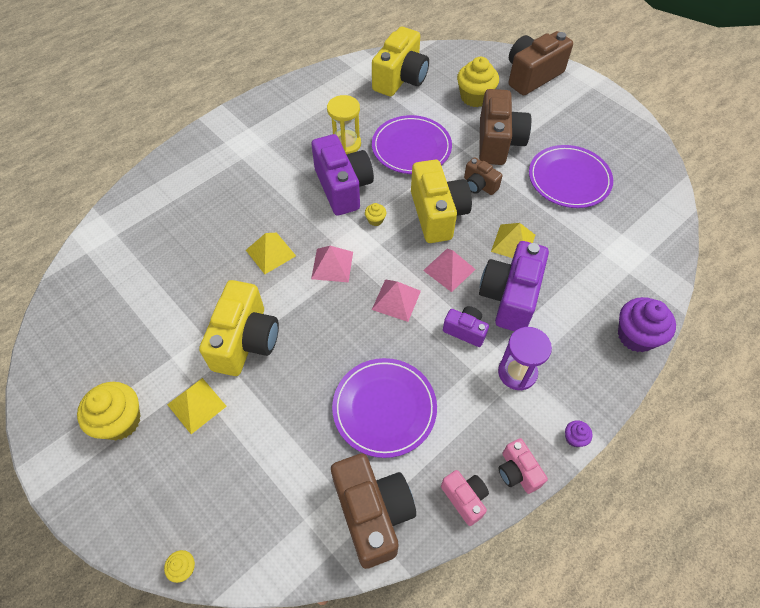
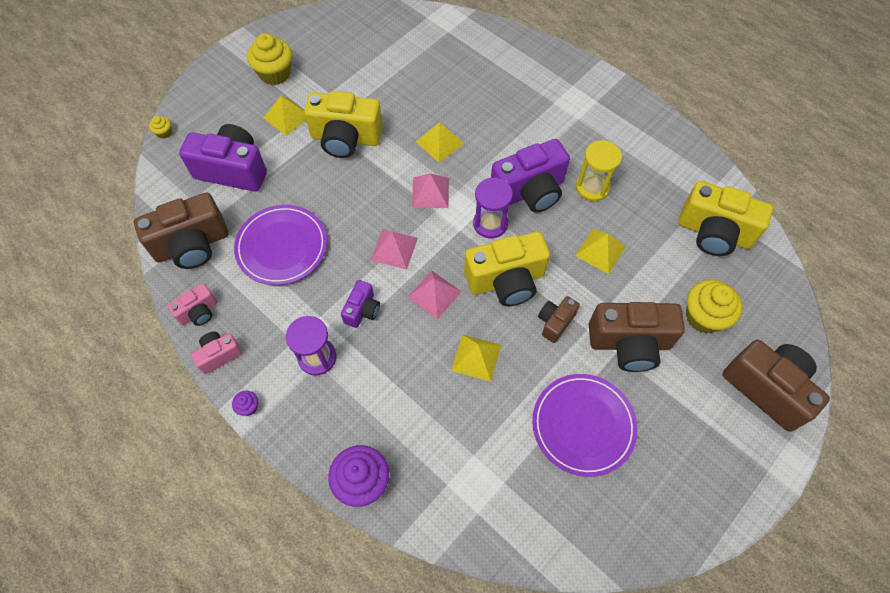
camera: 85 degrees right, 5 degrees up
(375, 220) = (490, 224): yellow cupcake -> purple hourglass
(411, 147) = (600, 251): purple plate -> yellow pyramid
(510, 297) = (404, 352): purple camera -> purple camera (233, 170)

